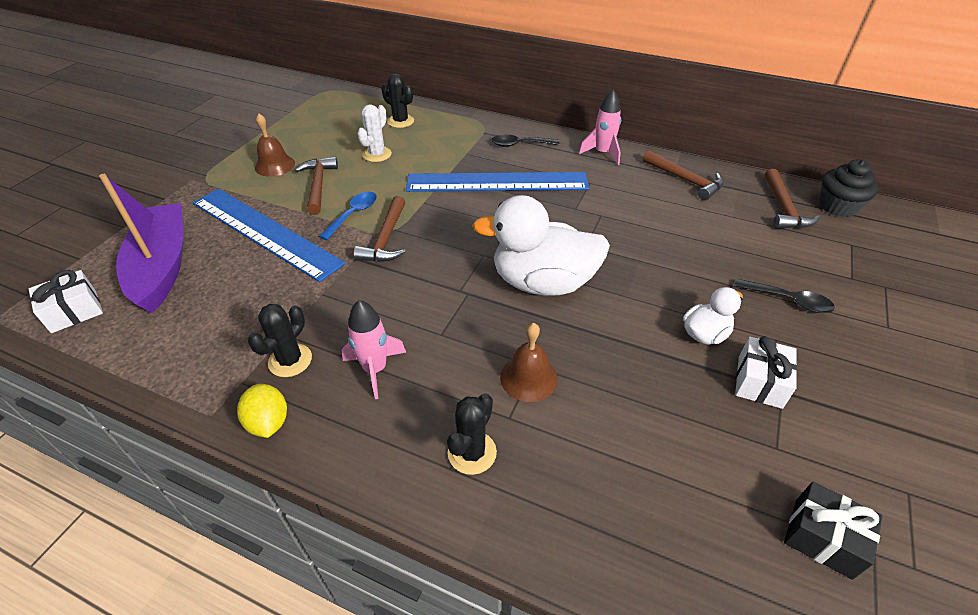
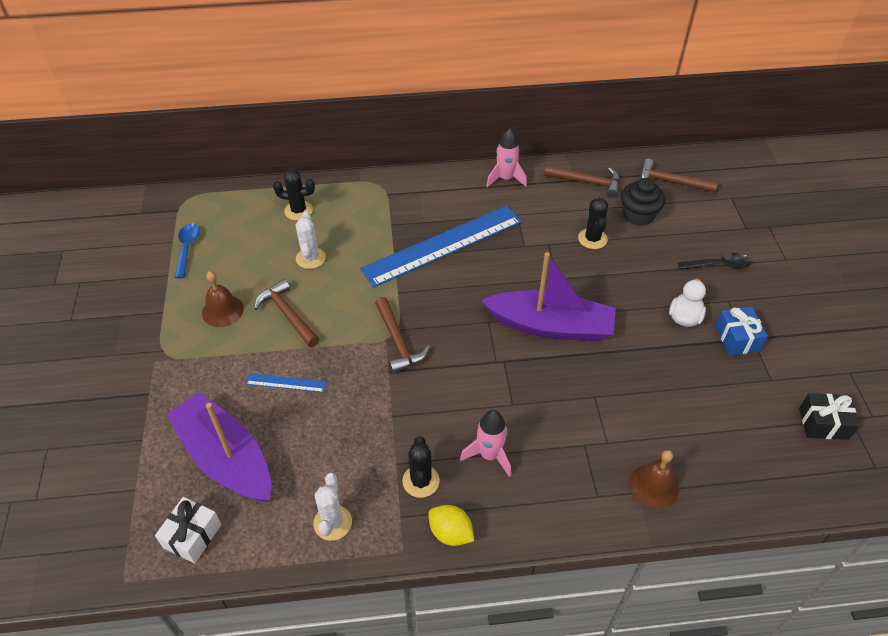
camera: 30 degrees left, 5 degrees up
(182, 357) = (332, 523): none -> white cactus
(265, 232) = (286, 382): blue ruler -> blue ruler, size x0.40
(353, 214) = (348, 331): blue spoon -> blue spoon (187, 248)
(472, 452) = (603, 478): black cactus -> black cactus (592, 239)
(520, 144) = (430, 196): black spoon -> none
(528, 378) = (598, 407): brown bell -> brown bell (654, 485)
(543, 282) = (550, 326): white duck -> purple boat
(759, 382) = (737, 338): white gift -> blue gift
(783, 208) = (671, 182): brown hammer -> brown hammer turned 135 degrees clockwise
(837, 207) = (705, 166): black cupcake -> black cupcake (638, 215)

